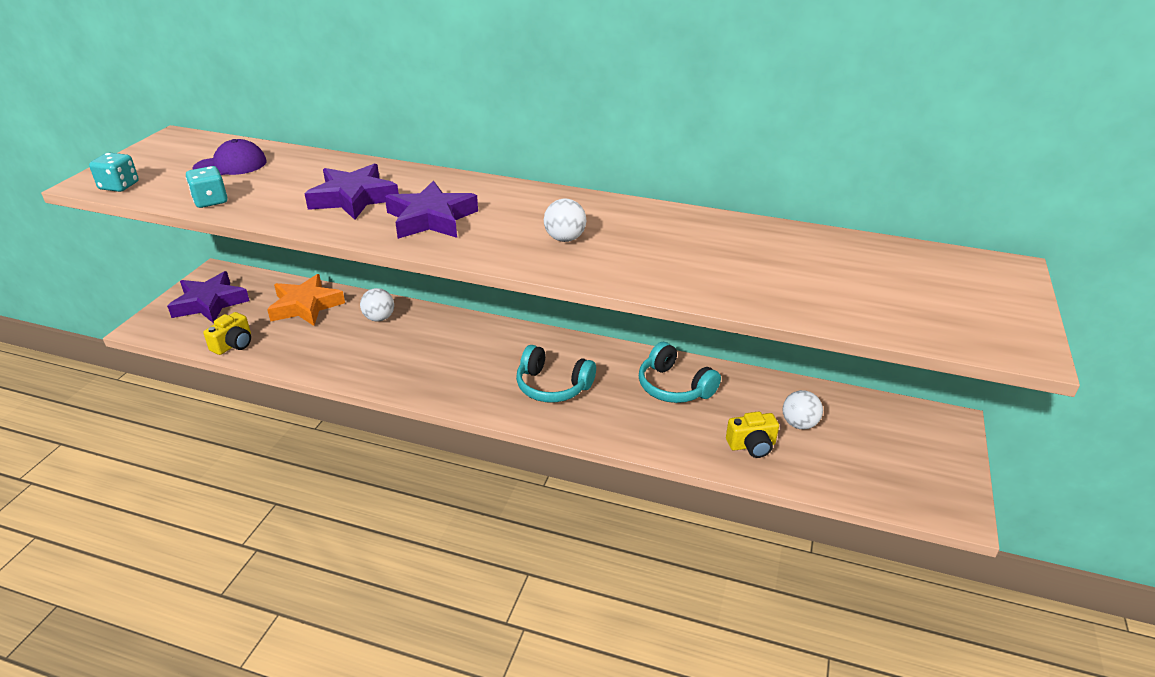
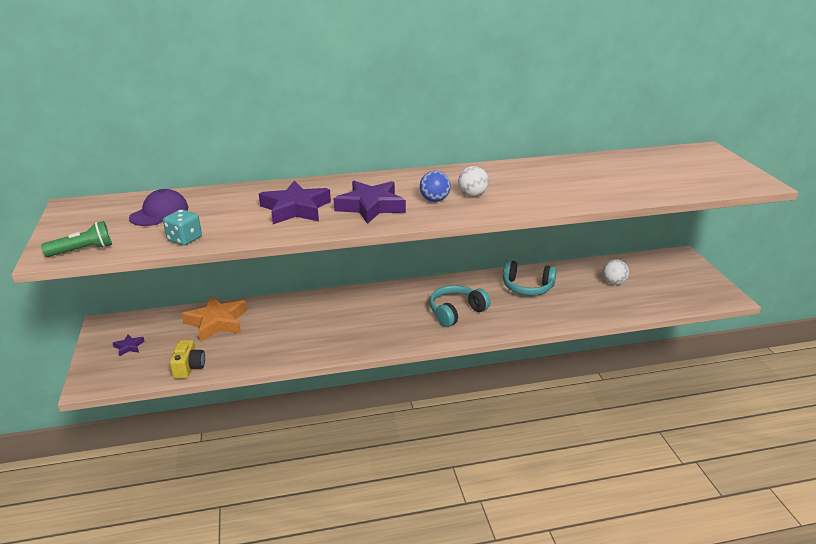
camera: 30 degrees left, 5 degrees down
(119, 186) = (83, 250): turquoise dice -> green flashlight
(209, 303) = (129, 347): purple star -> purple star, size x0.44
(379, 318) = (286, 312): white ball -> none
(511, 232) = (434, 200): none -> blue ball
(552, 386) = (456, 312): turquoise headphones -> turquoise headphones turned 150 degrees clockwise
(752, 445) = (602, 303): yellow camera -> none

